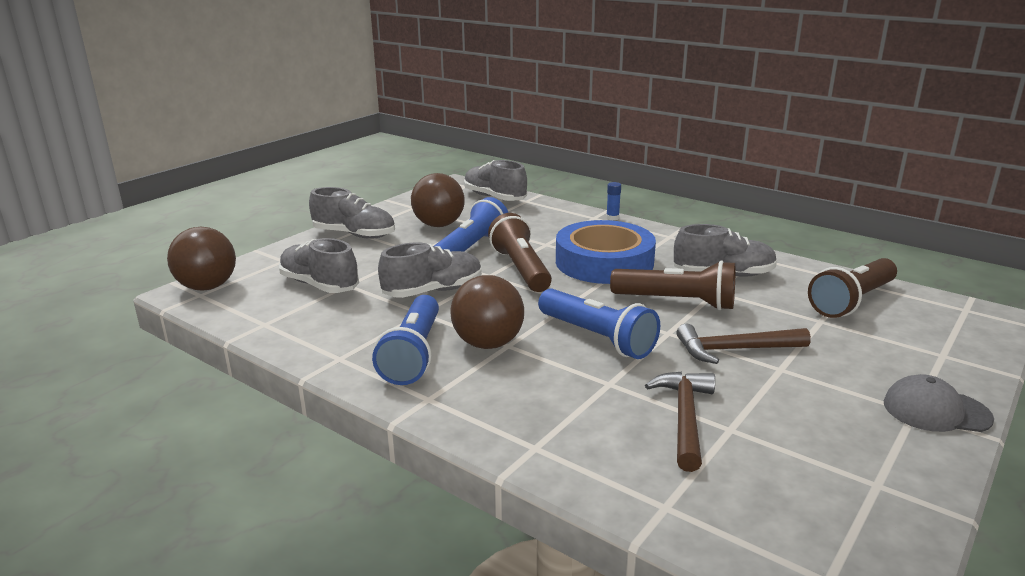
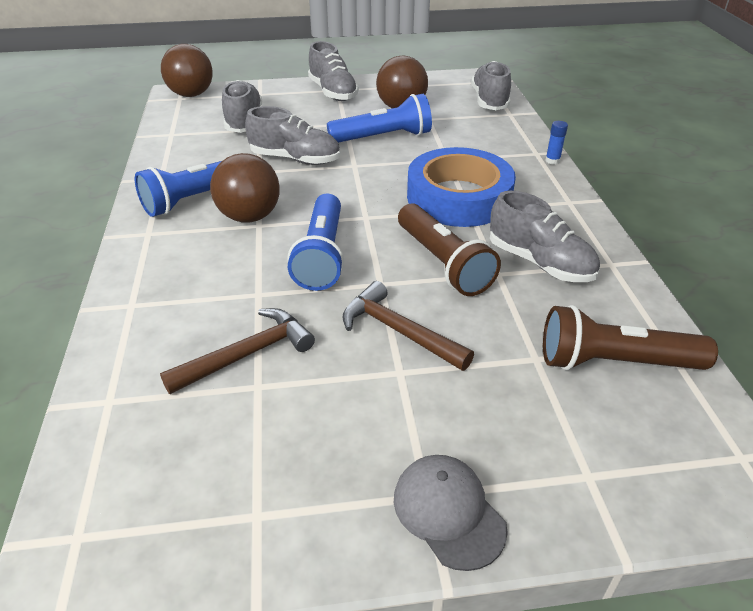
camera: 45 degrees right, 15 degrees up
(521, 269) = (384, 171): brown flashlight -> none

